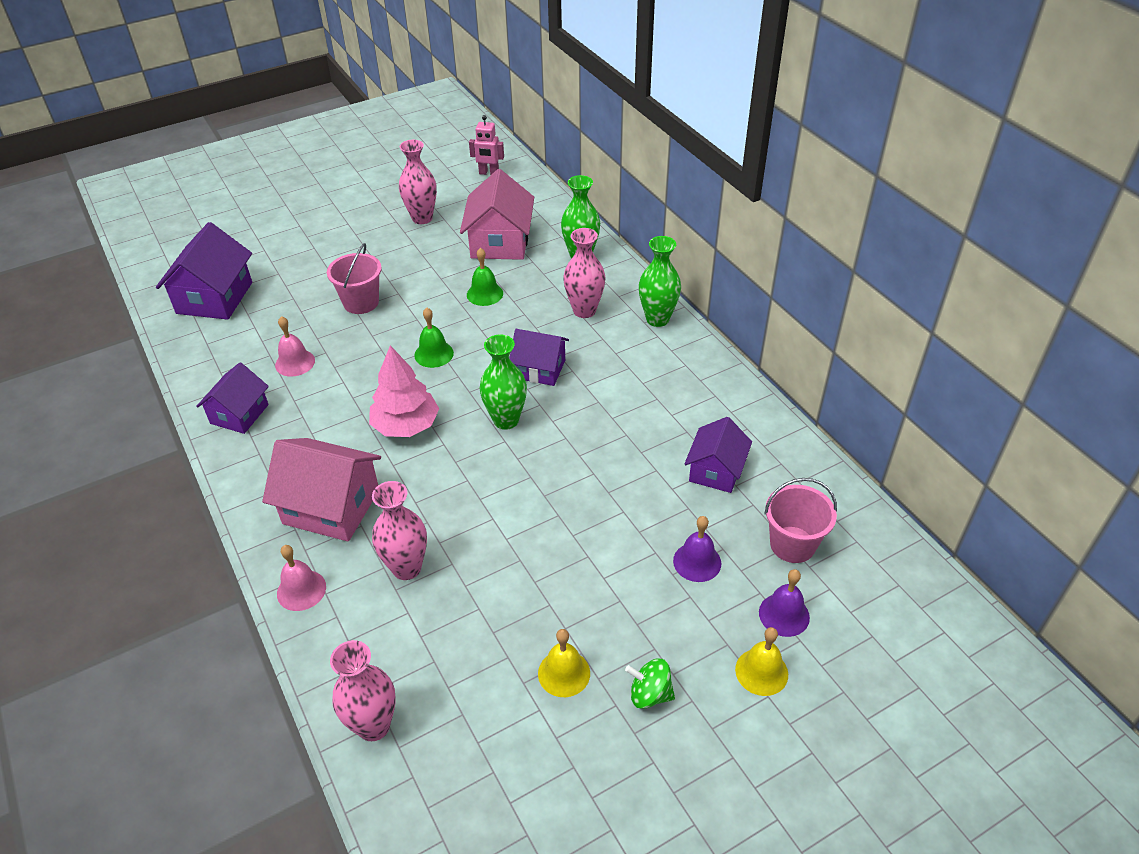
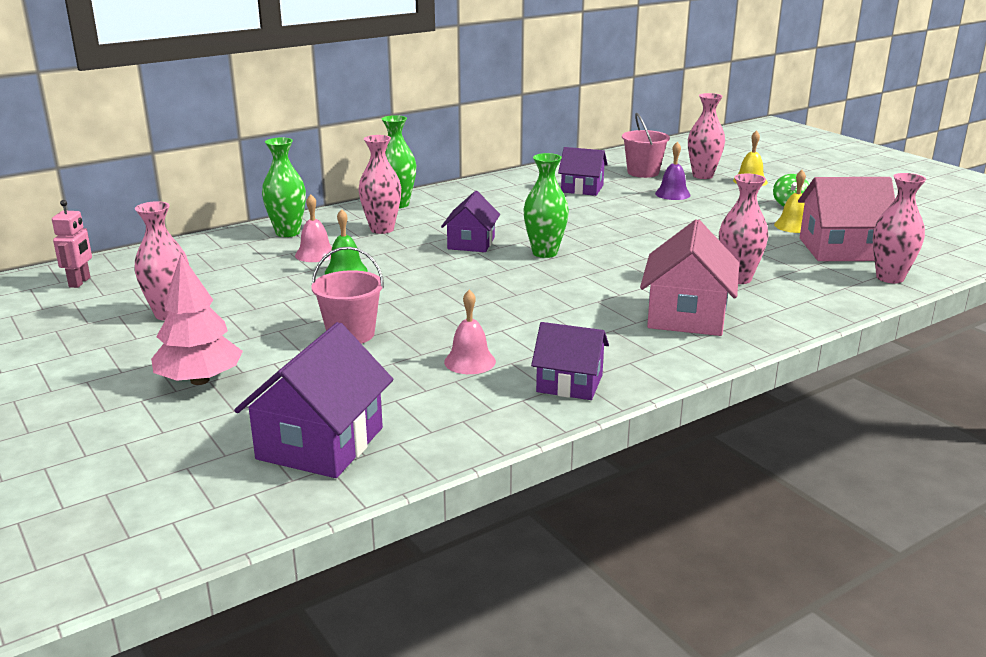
camera: 95 degrees left, 20 degrees down
(214, 298) = (320, 443): purple house -> purple house turned 75 degrees counterclockwise
(301, 590) = (791, 318): pink bell -> pink bell (315, 254)
(406, 425) = (563, 293): pink tree -> pink tree (200, 380)
(434, 354) = (450, 288): green bell -> none
(500, 242) = (246, 269): pink house -> pink house (840, 249)
(784, 614) = (702, 176): purple bell -> pink vase

